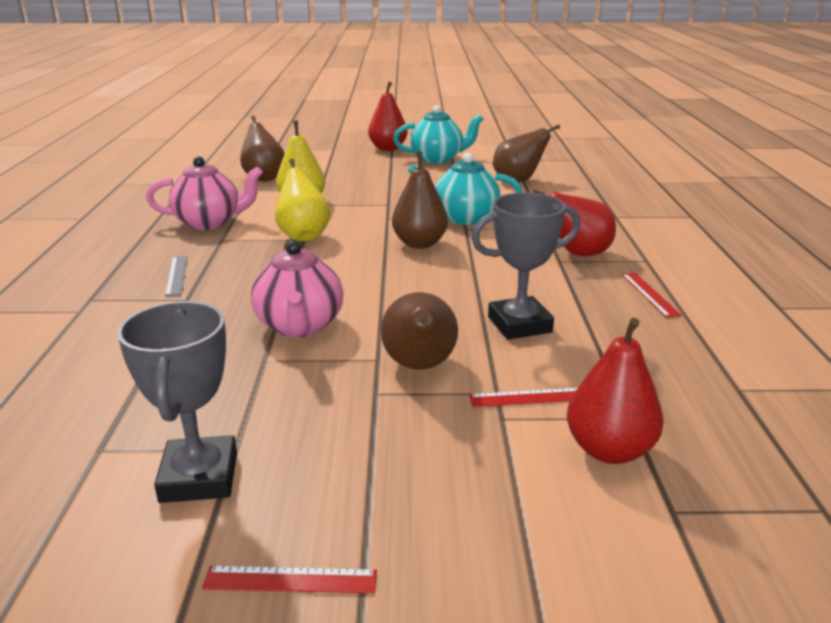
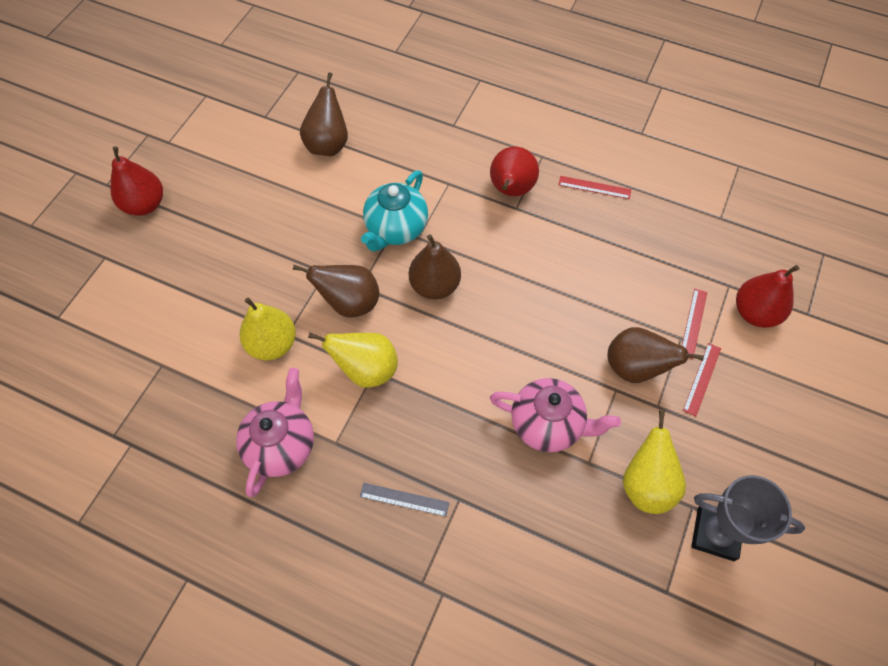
camera: 65 degrees left, 35 degrees up
(254, 404) = (646, 484): none -> yellow pear
(264, 178) = (167, 359): brown pear -> brown pear (350, 303)
(290, 580) = (812, 504): red ruler -> red ruler (702, 379)
(437, 159) = (216, 176): turquoise teapot -> none
(519, 324) = (604, 284): grey trophy -> none

